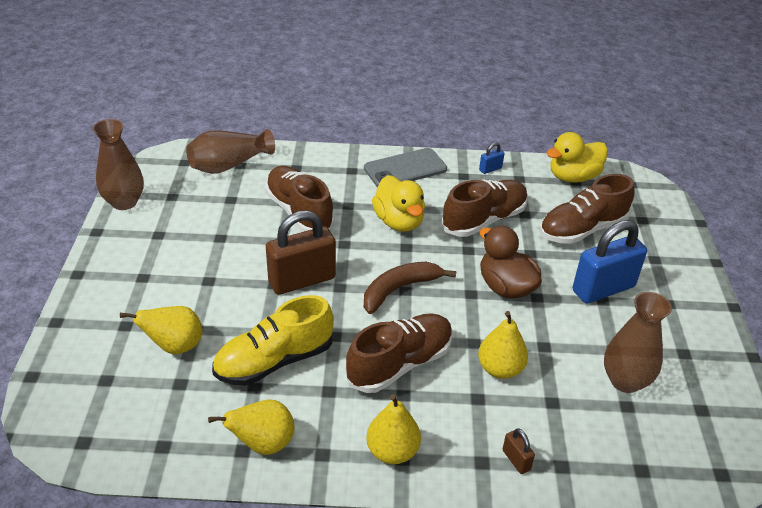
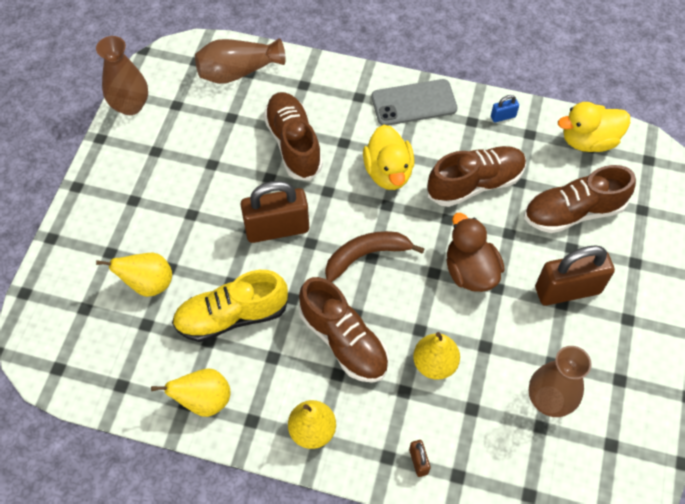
camera: 15 degrees right, 20 degrees up
(400, 364) = (343, 340): brown shoe -> brown shoe turned 75 degrees clockwise
(603, 289) = (567, 290): blue padlock -> brown padlock

